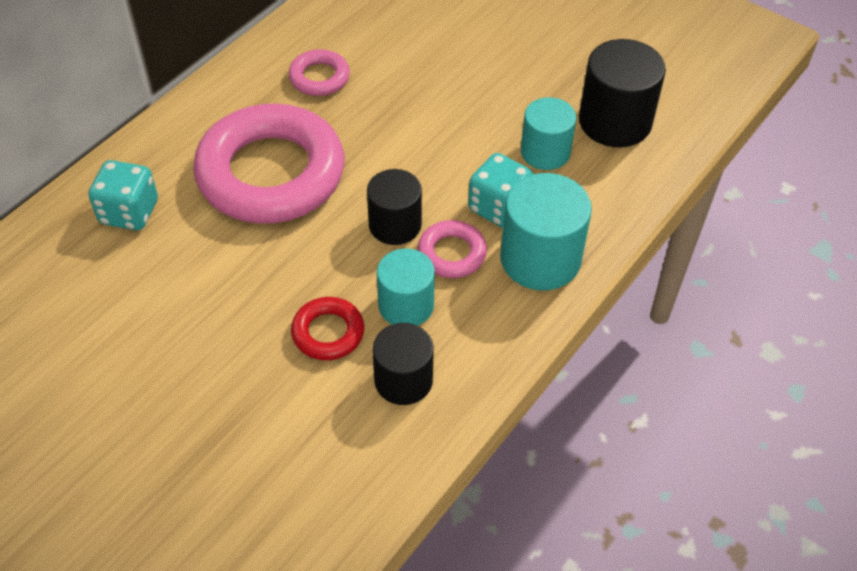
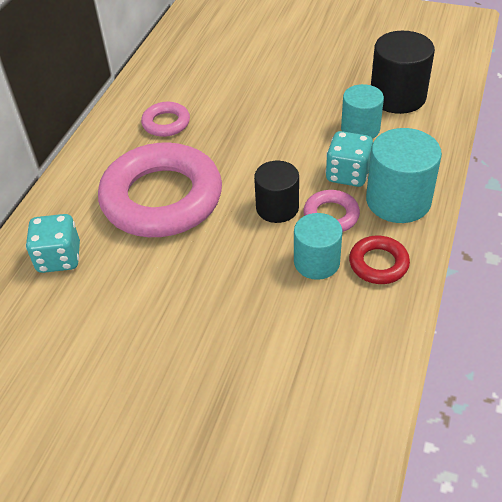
camera: 15 degrees left, 5 degrees down
(328, 332) = (266, 300): red ring -> red ring (378, 263)
(403, 380) = (344, 317): black cylinder -> none

